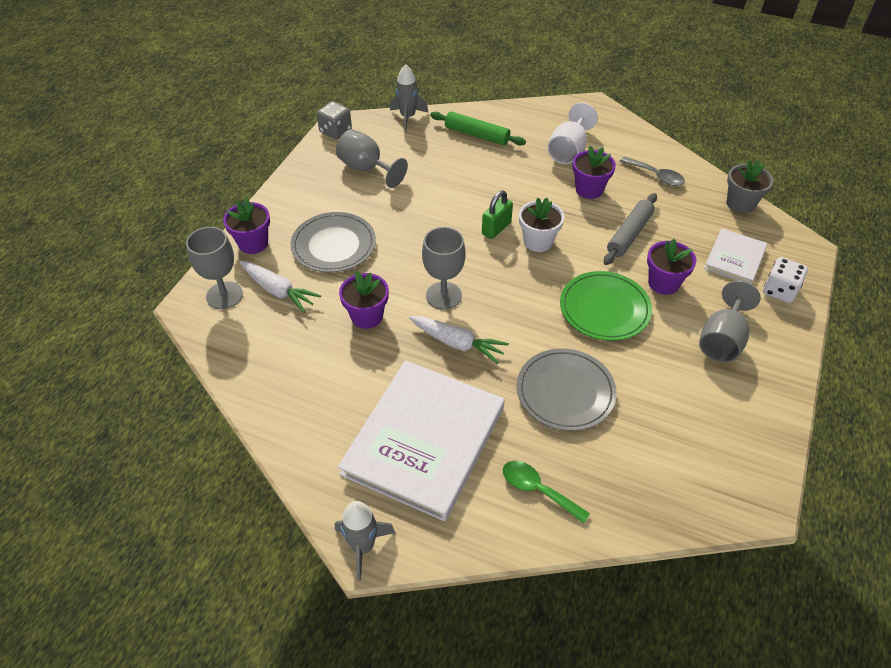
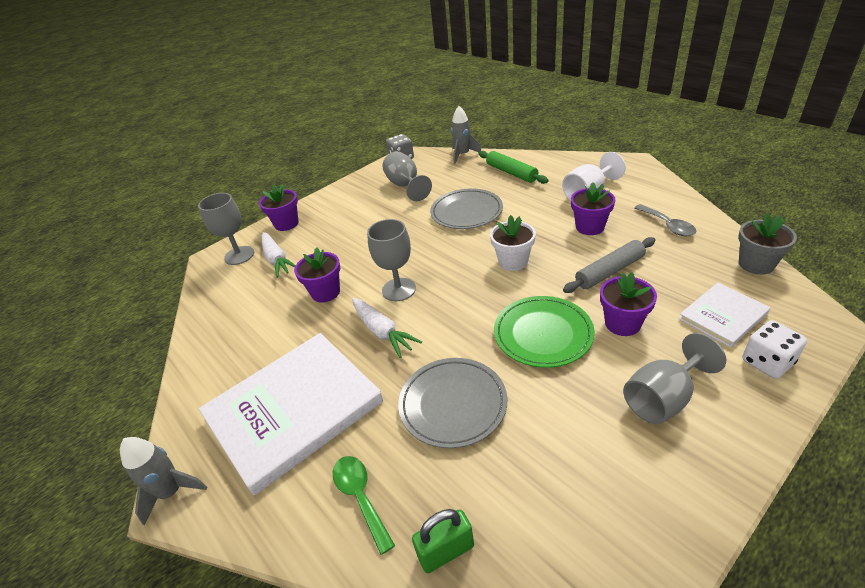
camera: 30 degrees right, 10 degrees down
(334, 245) = (341, 235): grey plate -> grey plate (466, 212)
(496, 228) = (481, 244): green padlock -> green padlock (446, 551)

